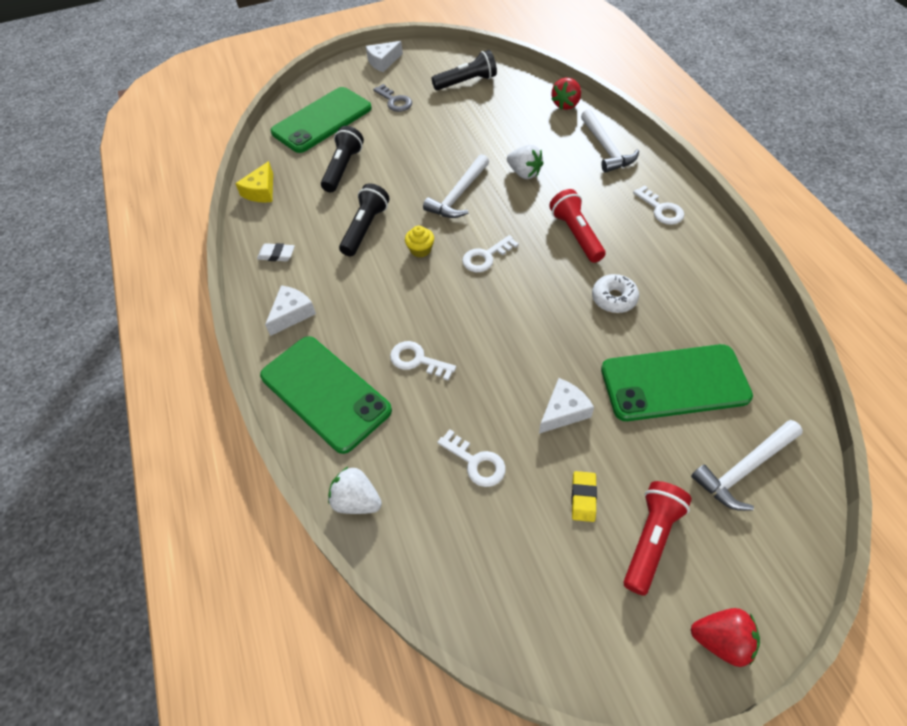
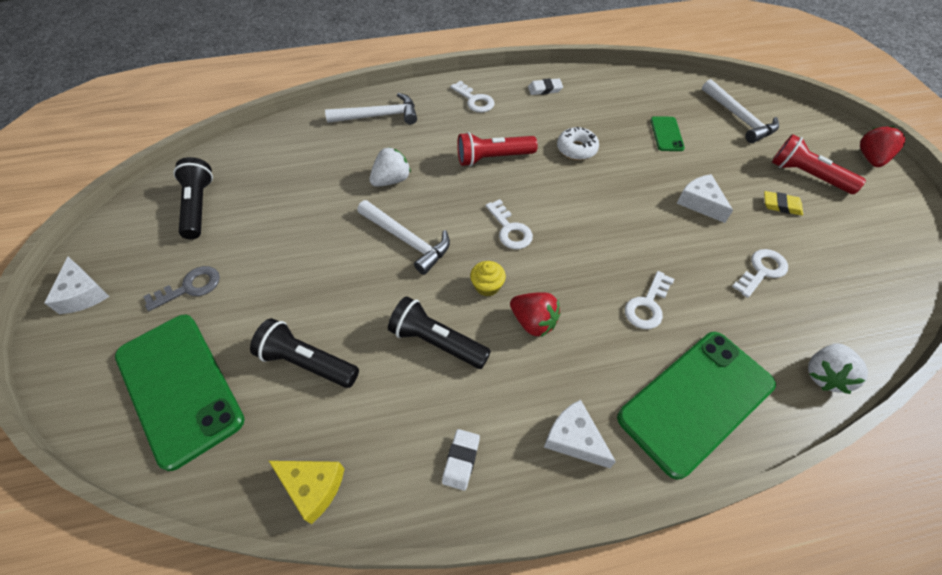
camera: 85 degrees left, 0 degrees up
(566, 104) = (294, 130): red strawberry -> red strawberry (533, 322)
(661, 209) = (474, 100): white key -> white key turned 75 degrees clockwise
(674, 383) = (666, 134): green phone -> green phone, size x0.45
(708, 264) = (545, 89): none -> white eraser

